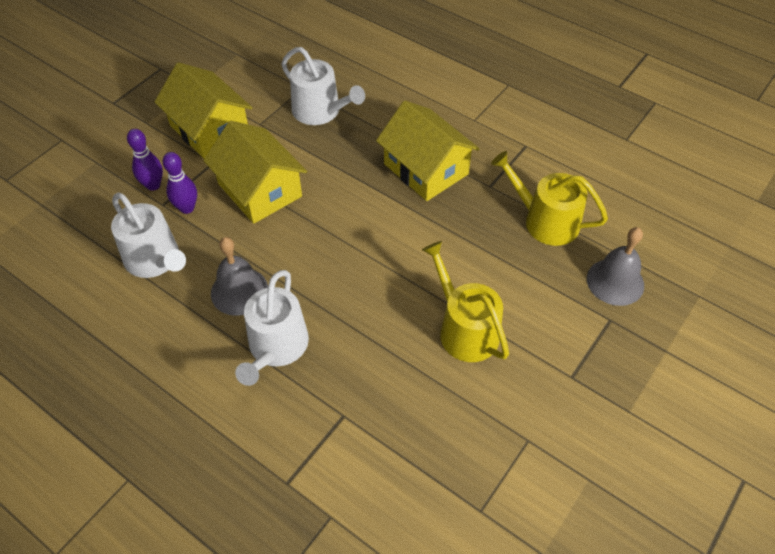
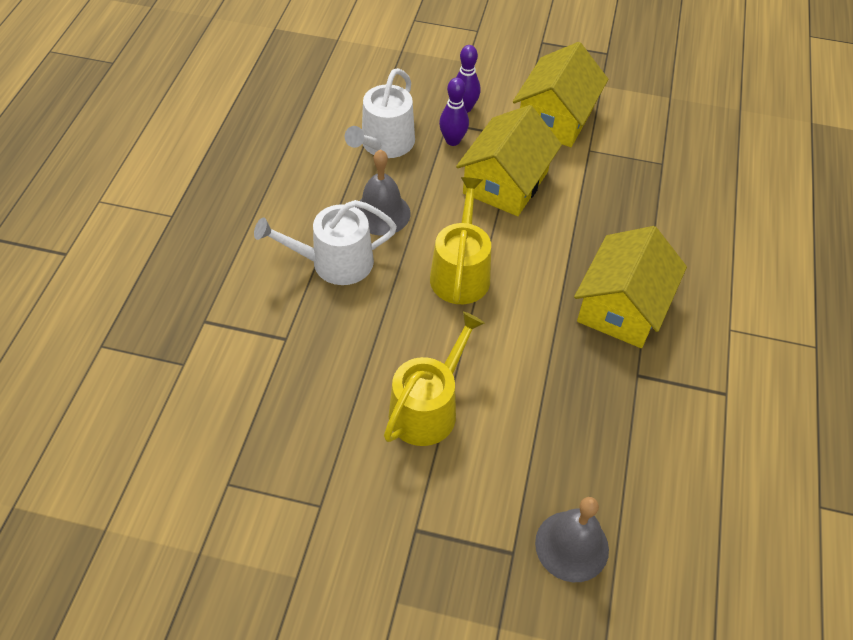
camera: 65 degrees right, 0 degrees up
(320, 111) = (640, 190): white watering can -> none
(545, 221) = (620, 445): yellow watering can -> yellow watering can (461, 272)

